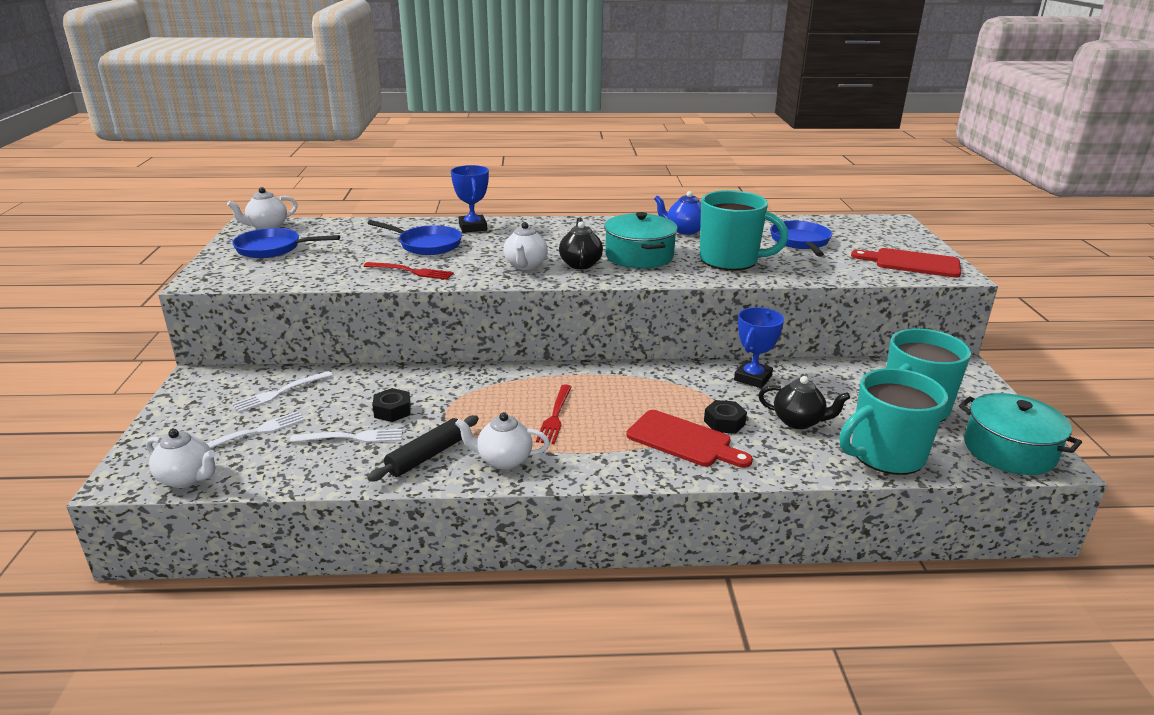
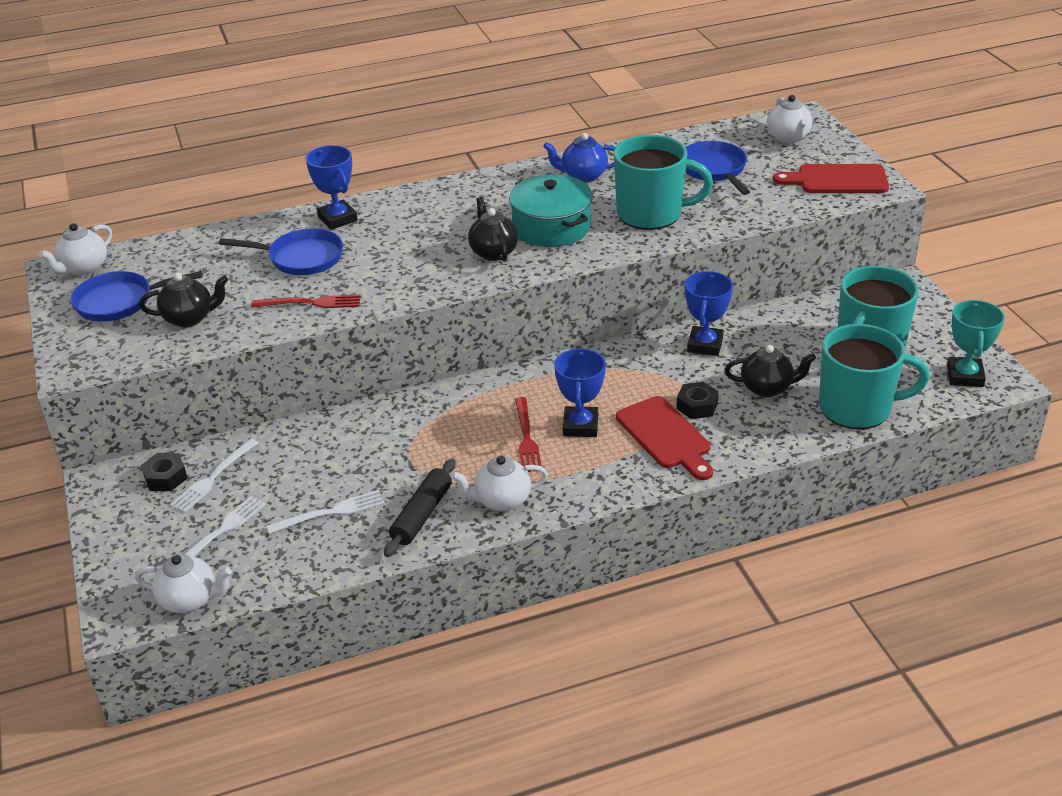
camera: 15 degrees left, 10 degrees up
(313, 266) = (189, 318): none -> black teapot
(392, 411) = (353, 471): black nut -> black nut (165, 477)
(525, 265) = (434, 267): white teapot -> white teapot (788, 137)
(608, 417) = (580, 426): none -> blue trophy
(683, 440) = (666, 436): red cutting board -> red cutting board turned 45 degrees clockwise
(885, 455) = (857, 408): turquoise mug -> turquoise mug turned 135 degrees counterclockwise
(1009, 450) = (964, 376): turquoise pot -> turquoise trophy

